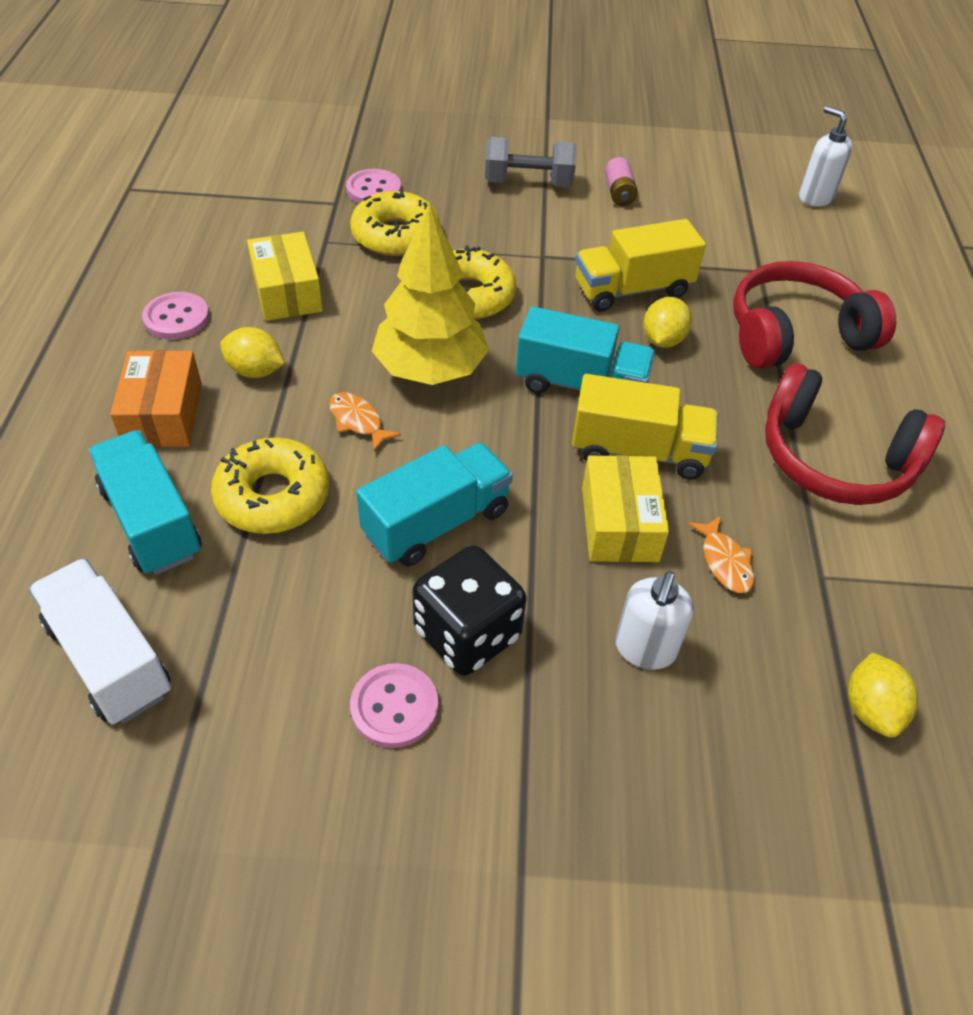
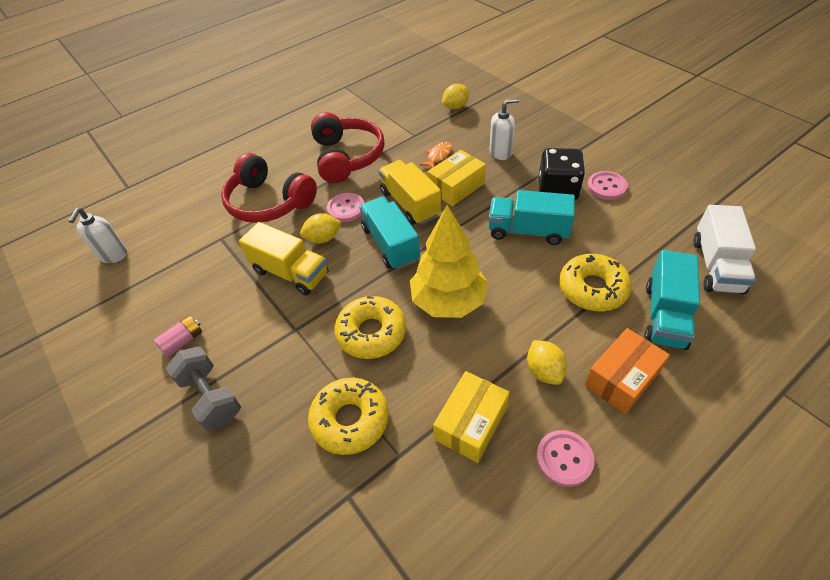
camera: 125 degrees left, 0 degrees up
(358, 421) = (515, 299): orange fish -> none
(374, 190) = (306, 487): pink button -> pink button (346, 208)

